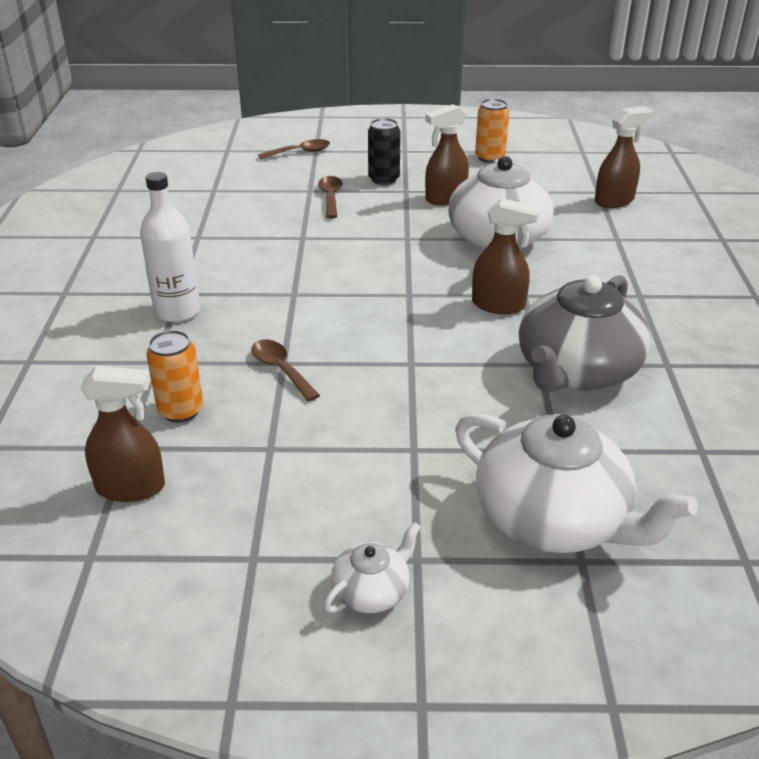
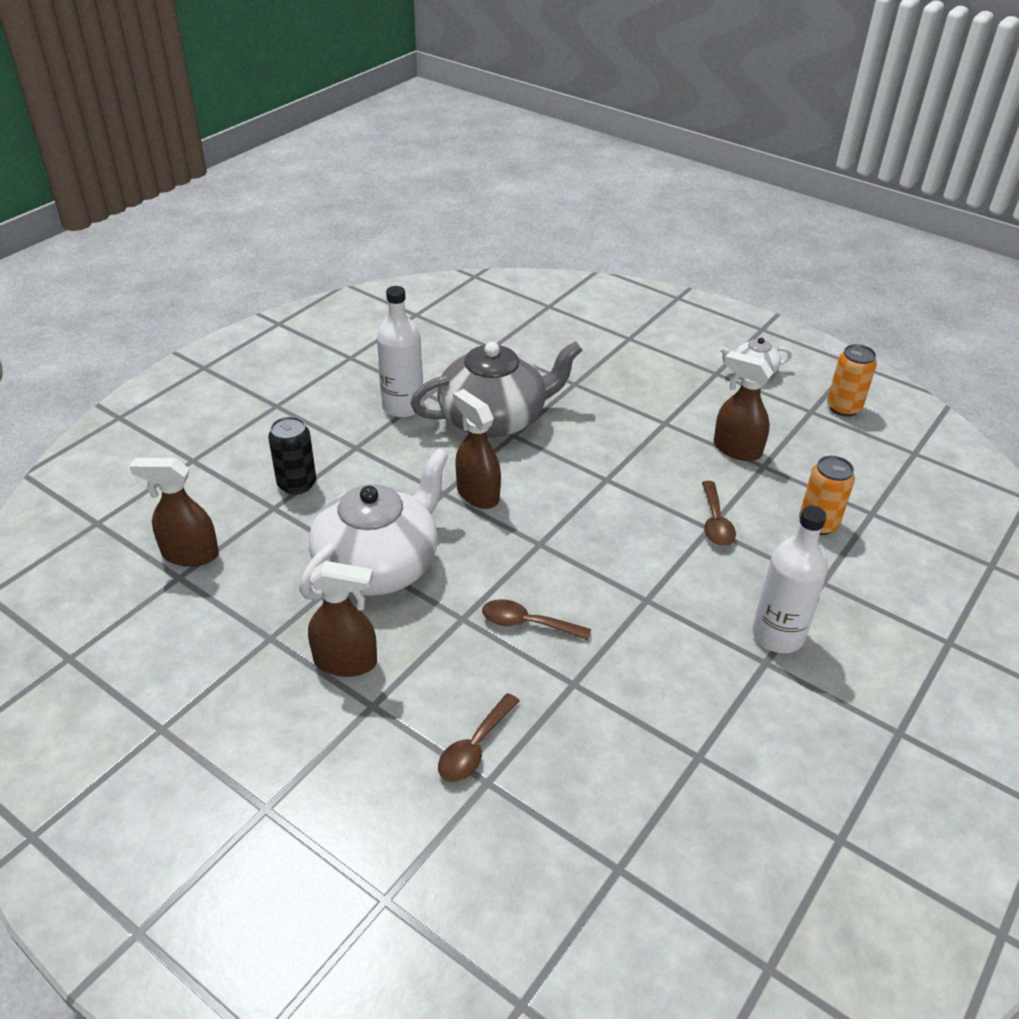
camera: 145 degrees left, 5 degrees up
(131, 487) = (876, 482): brown spray bottle -> brown spray bottle (736, 449)
(300, 152) = (413, 909): brown spoon -> brown spoon (527, 623)
(384, 179) = (370, 749): black can -> black can (297, 484)
(490, 157) = (186, 715): orange can -> orange can (843, 408)
(553, 519) = (621, 357): white teapot -> none
(666, 343) = (403, 406): none -> white bottle

